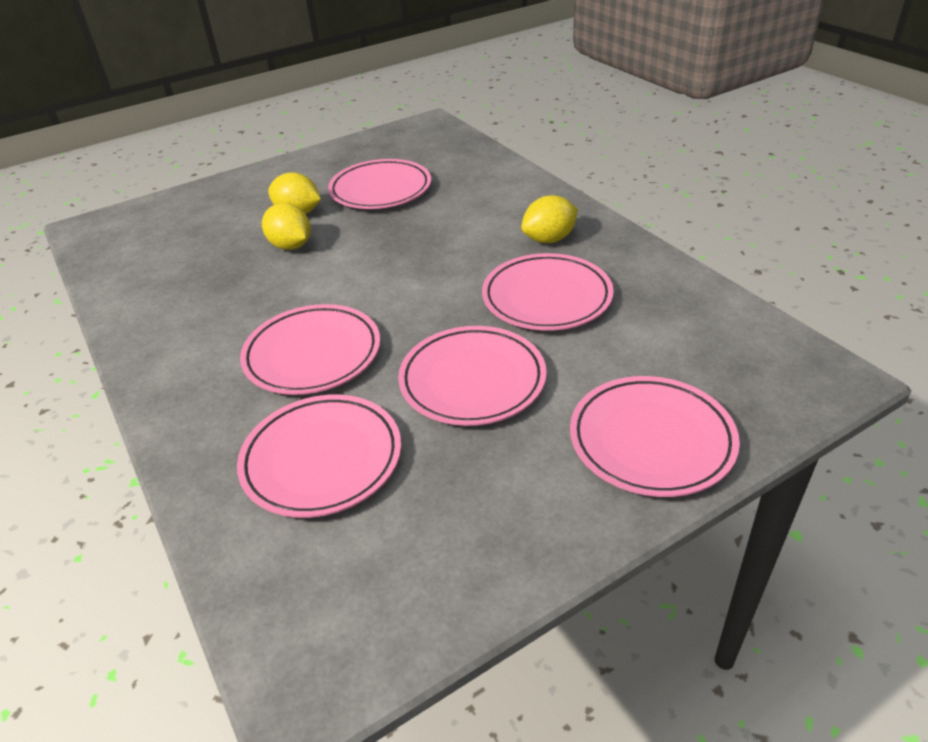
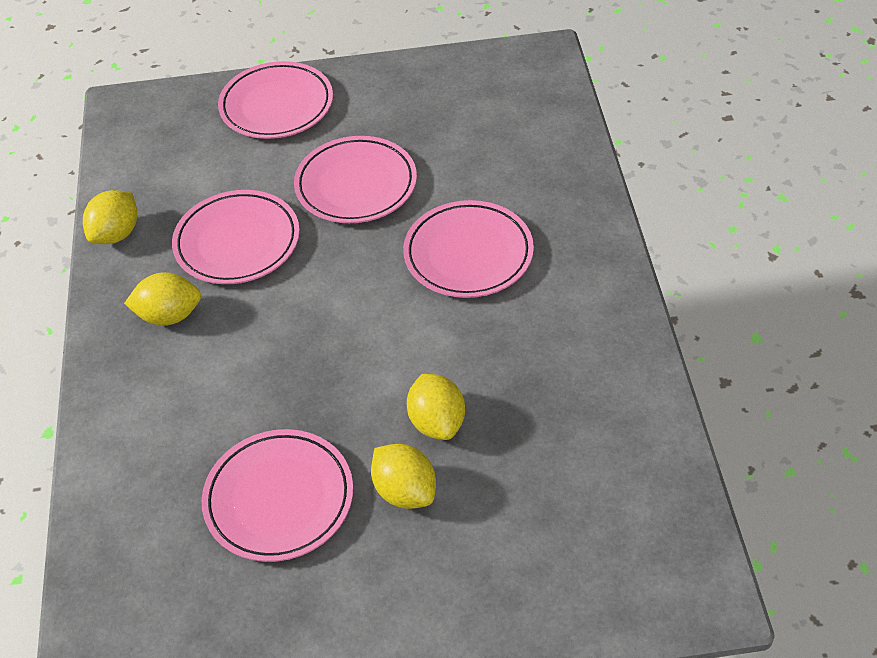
camera: 155 degrees left, 10 degrees up
(322, 459) = (494, 161): pink plate -> none
(663, 271) = (116, 234): none -> yellow lemon

